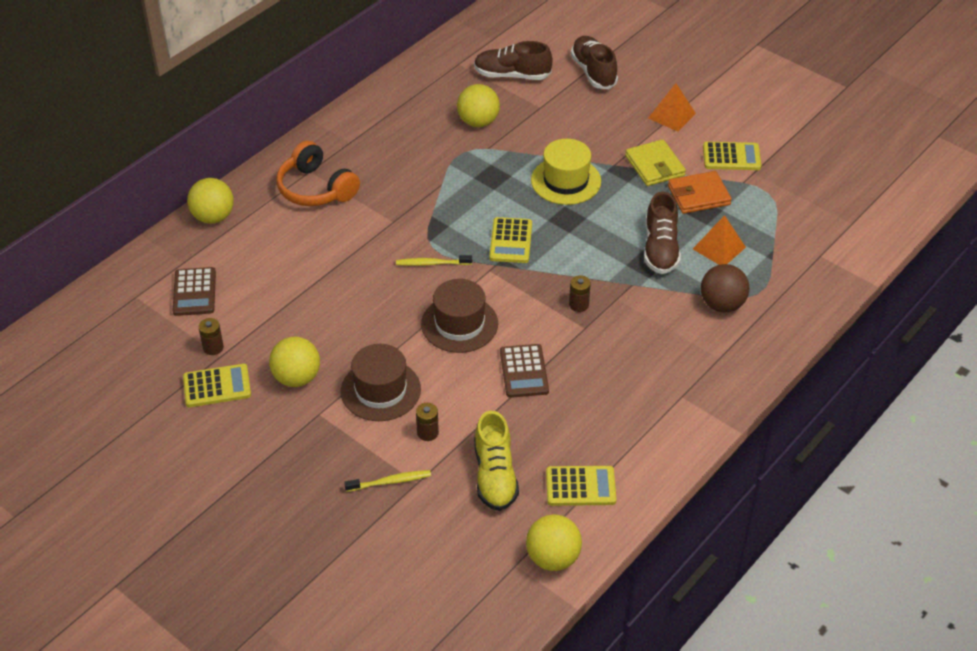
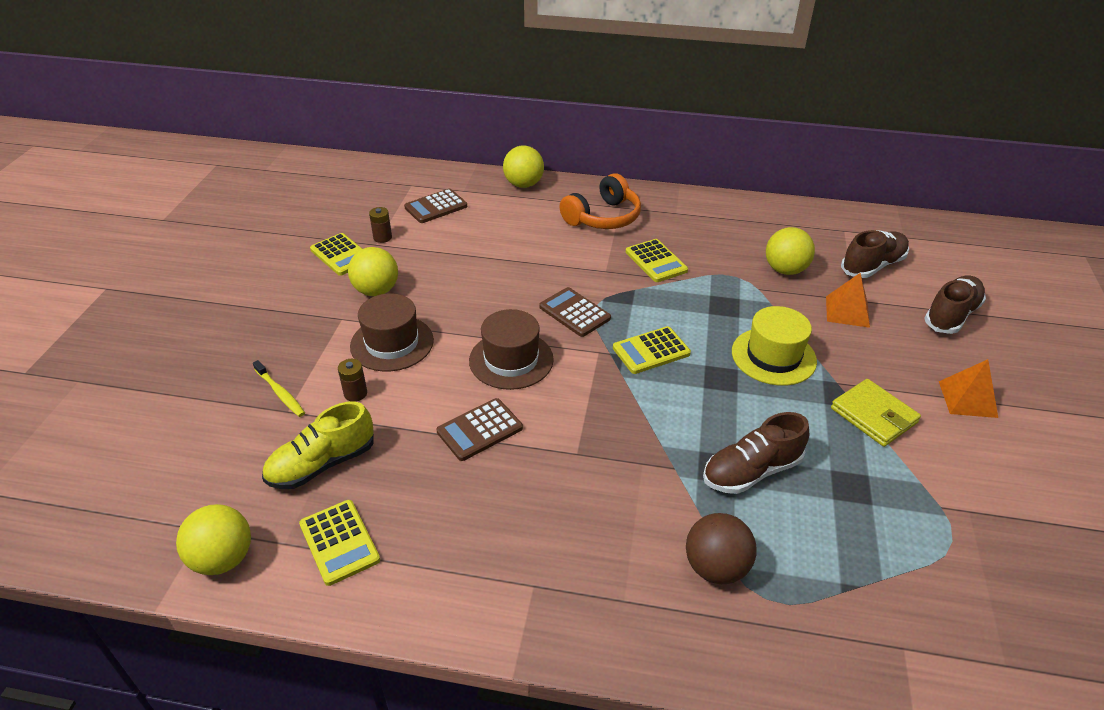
camera: 60 degrees right, 5 degrees down
(316, 189) = (603, 217): orange headphones -> orange headphones turned 150 degrees counterclockwise
(432, 263) = (574, 313): yellow toothbrush -> brown calculator
(512, 75) = (872, 266): brown shoe -> brown shoe turned 75 degrees clockwise
(579, 305) = (606, 435): brown battery -> none
(655, 166) = (873, 415): yellow wallet -> yellow wallet turned 75 degrees counterclockwise
(698, 195) = (871, 472): orange wallet -> none
(719, 248) = (806, 526): orange pyramid -> orange pyramid (847, 311)
(731, 157) = (969, 478): yellow calculator -> yellow calculator (656, 261)

